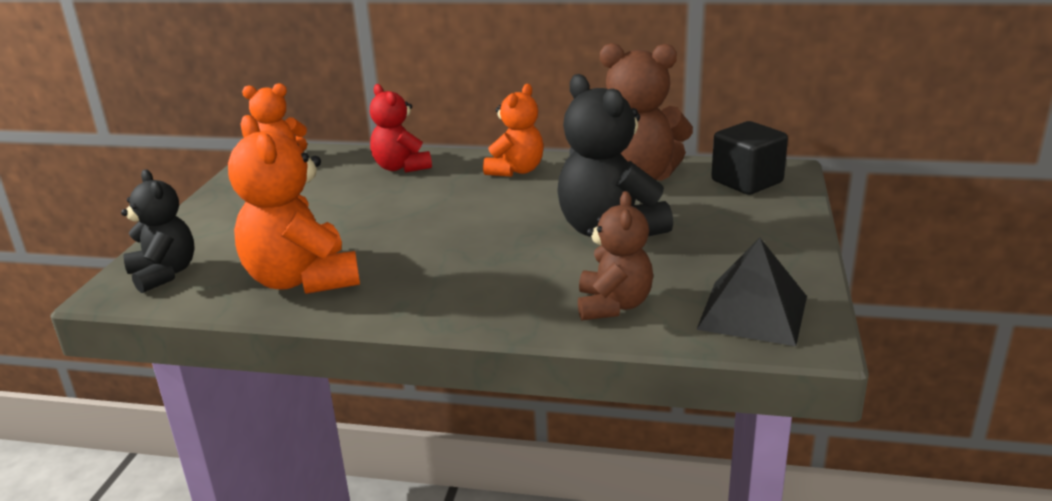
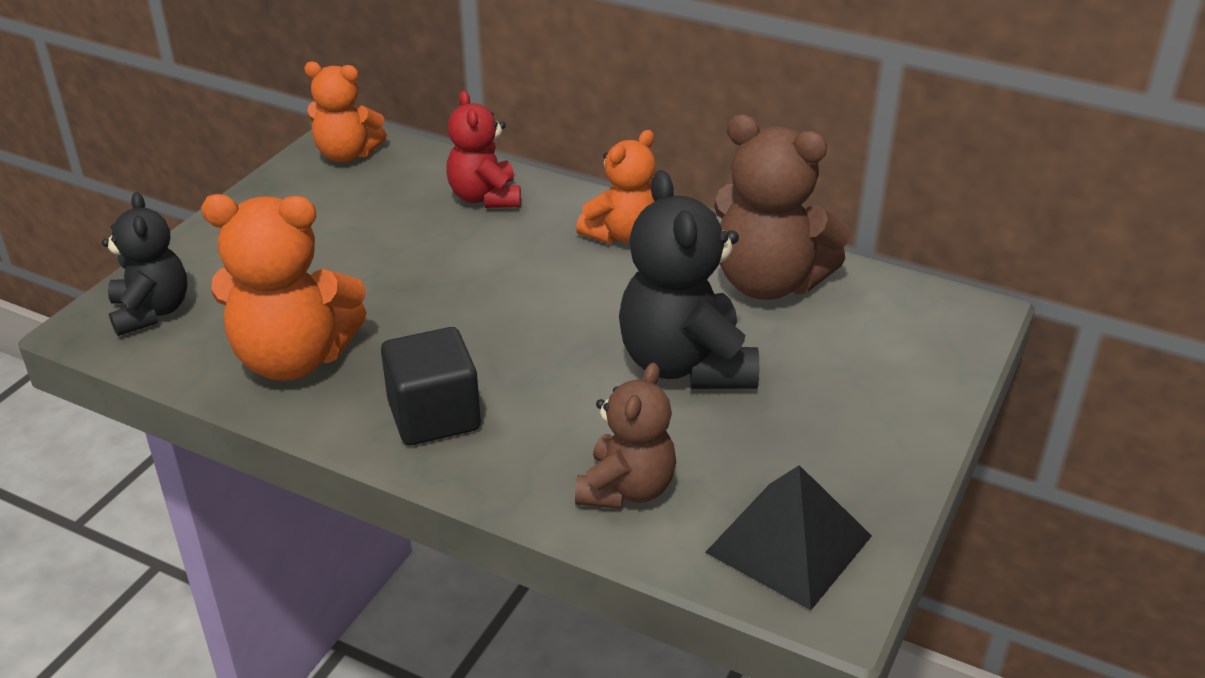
camera: 15 degrees right, 10 degrees up
(302, 280) = (294, 358): orange teddy bear -> orange teddy bear turned 75 degrees counterclockwise
(747, 182) = (909, 322): black cube -> black cube (434, 416)

